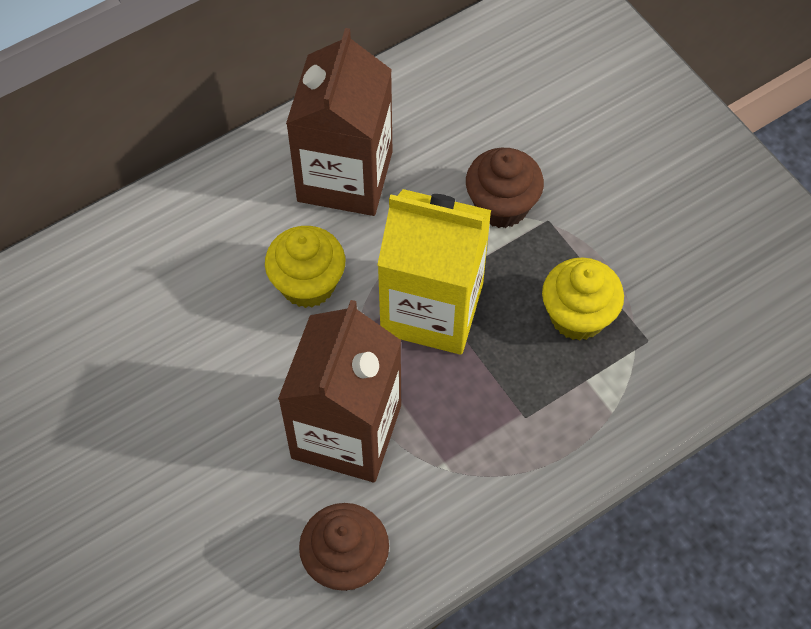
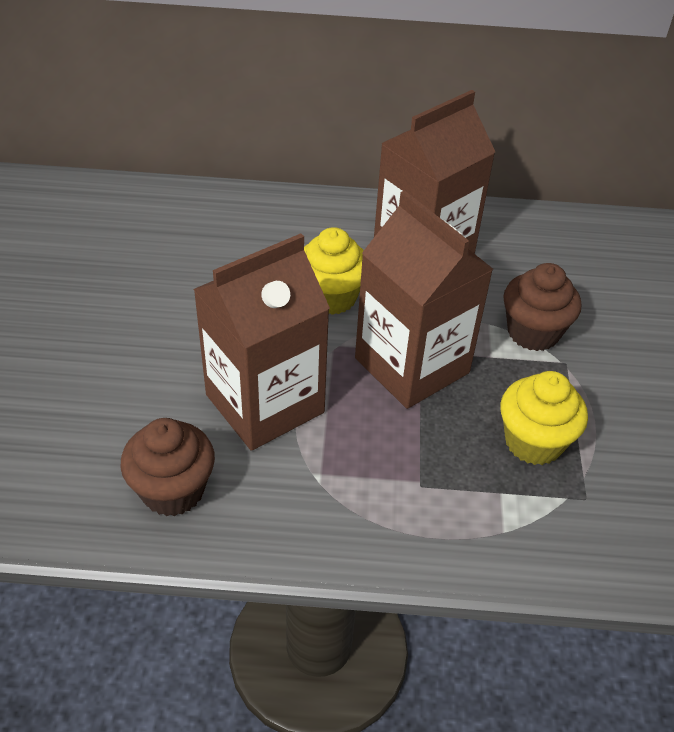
camera: 35 degrees right, 15 degrees down
(432, 309) = (412, 365): yellow carton -> brown carton

